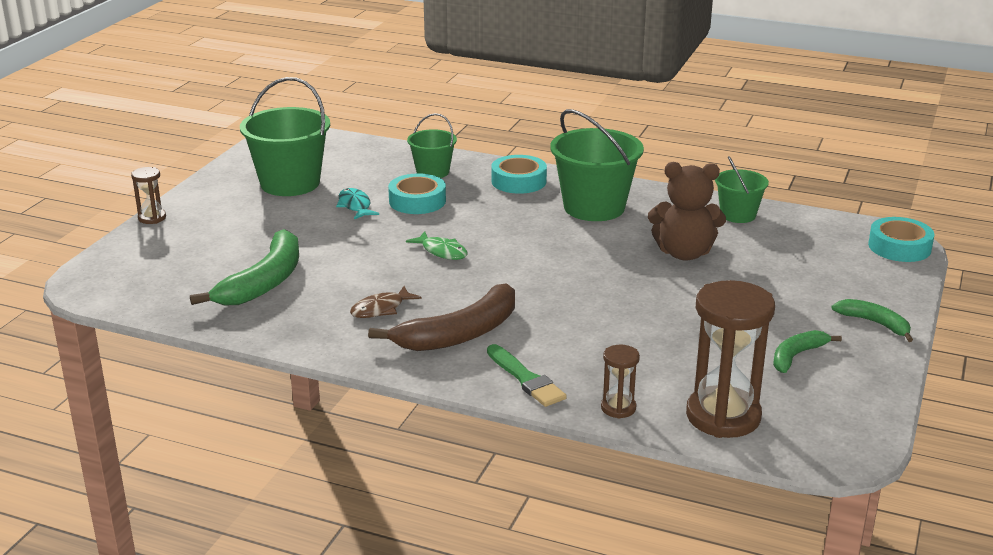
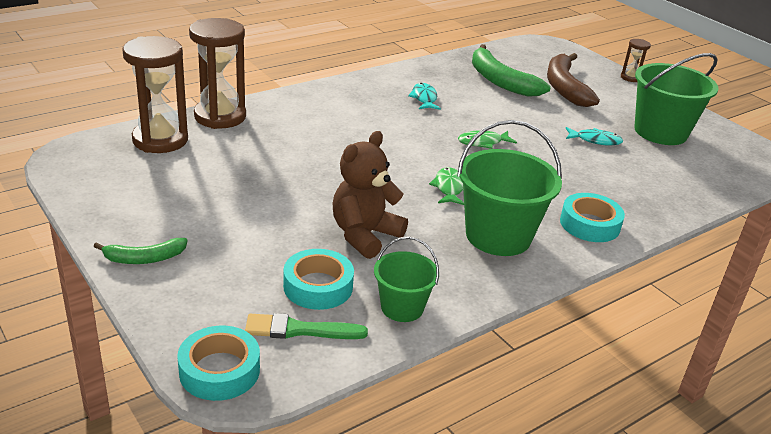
camera: 120 degrees right, 5 degrees up
(381, 309) = (424, 98): brown fish -> turquoise fish
(417, 201) = (584, 165): turquoise tape -> turquoise tape (318, 286)
(432, 172) = (643, 193): green bucket -> none
(460, 334) = (363, 108): brown banana -> brown banana (564, 87)
(526, 379) = (288, 106): green brush -> green brush (299, 330)
(555, 243) = (448, 188): none -> green fish
(618, 408) = (220, 116): brown hourglass -> brown hourglass, size x2.09
(796, 356) = (167, 198): green banana -> none

